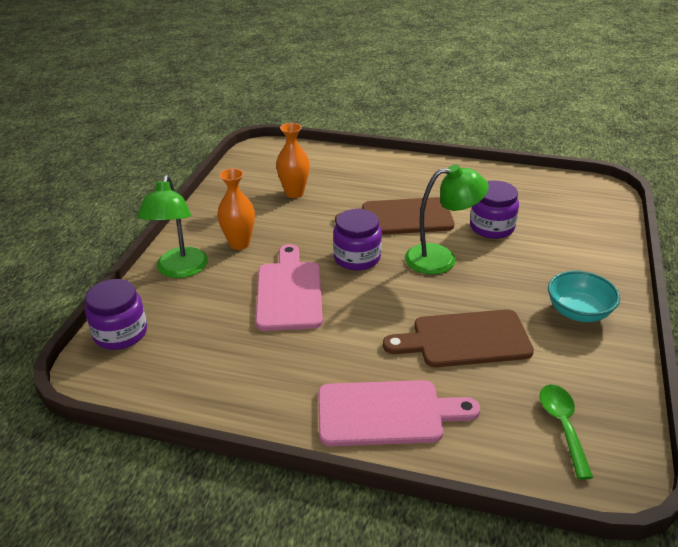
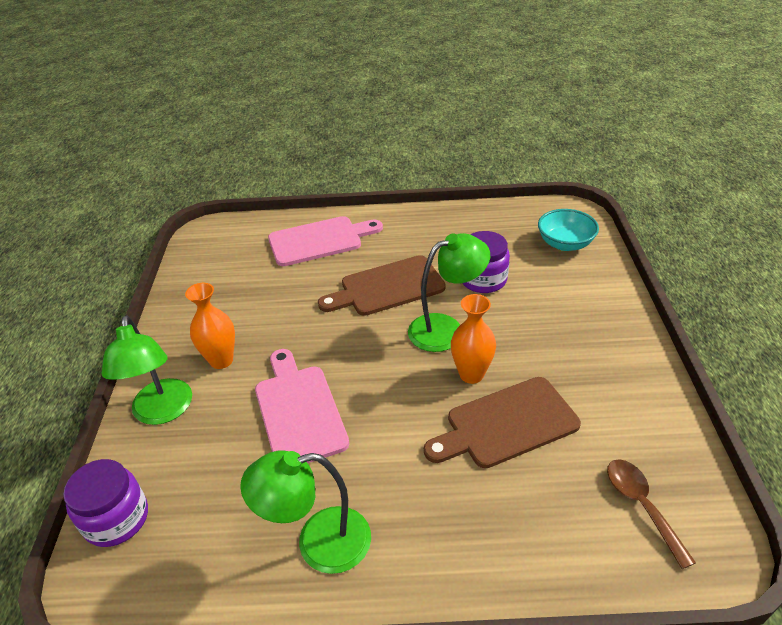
camera: 15 degrees left, 5 degrees up
(270, 386) = (318, 543): none -> green lamp
(294, 193) = (262, 281): orange vase -> orange vase (471, 374)
(357, 258) = (358, 348): purple jar -> none
(386, 413) = (459, 543): pink cutting board -> pink cutting board (320, 240)
(562, 426) = (641, 506): green spoon -> brown spoon
(578, 312) = (604, 361): turquoise bowl -> turquoise bowl (565, 244)

